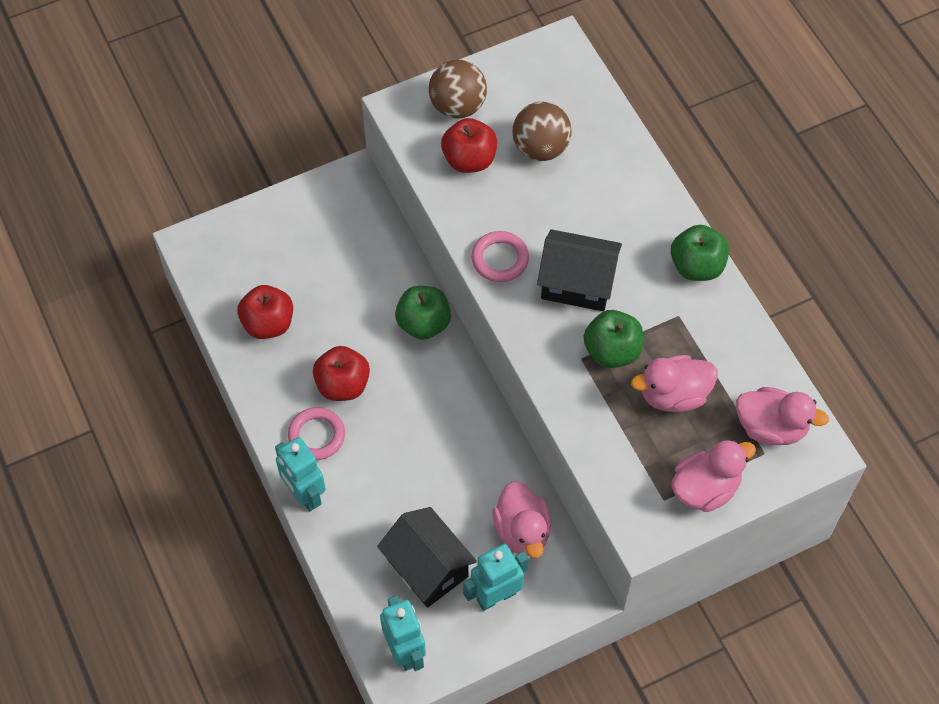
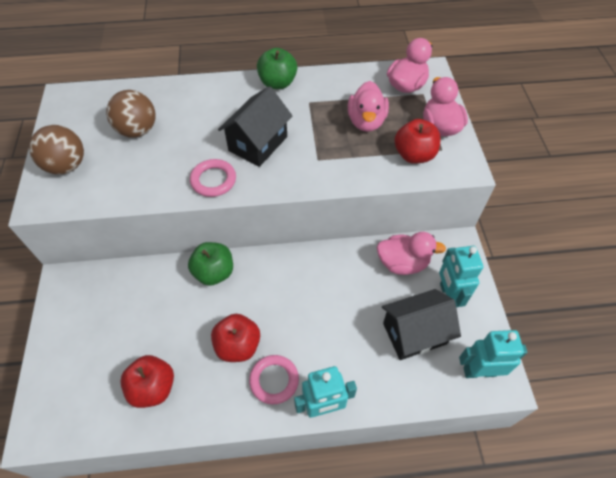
camera: 70 degrees left, 5 degrees down
(469, 160) = (118, 173): red apple -> red apple (414, 155)
(612, 351) = (319, 142): green apple -> none

